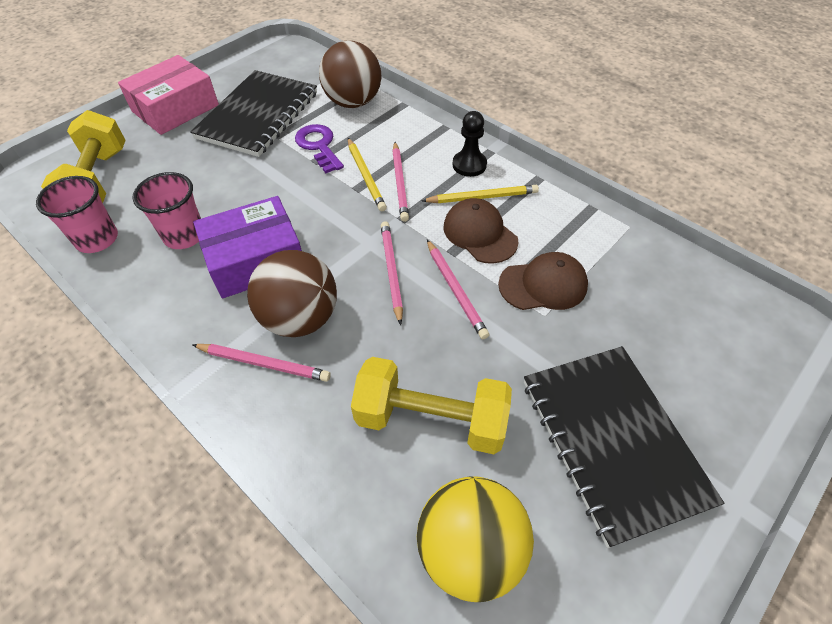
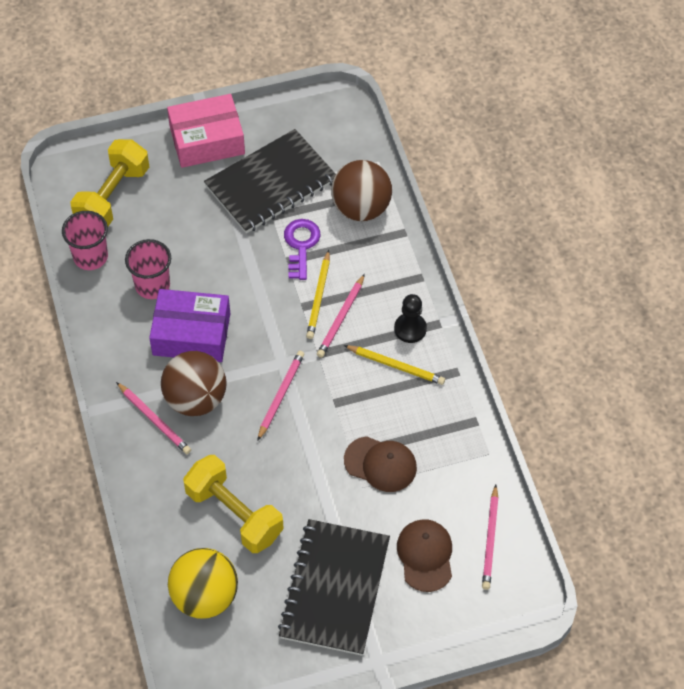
camera: 30 degrees right, 5 degrees up
(455, 290) = (315, 434): pink pencil -> pink pencil (490, 539)
(480, 234) = (368, 398): brown cap -> brown cap (425, 555)

